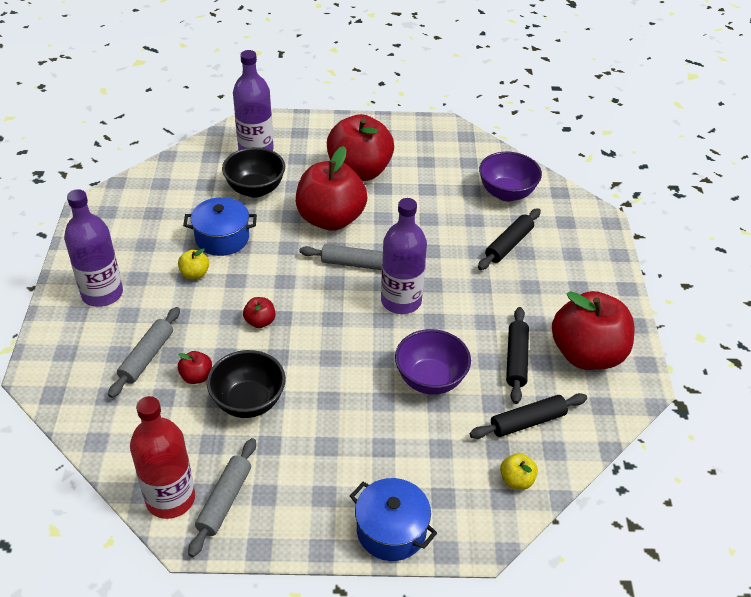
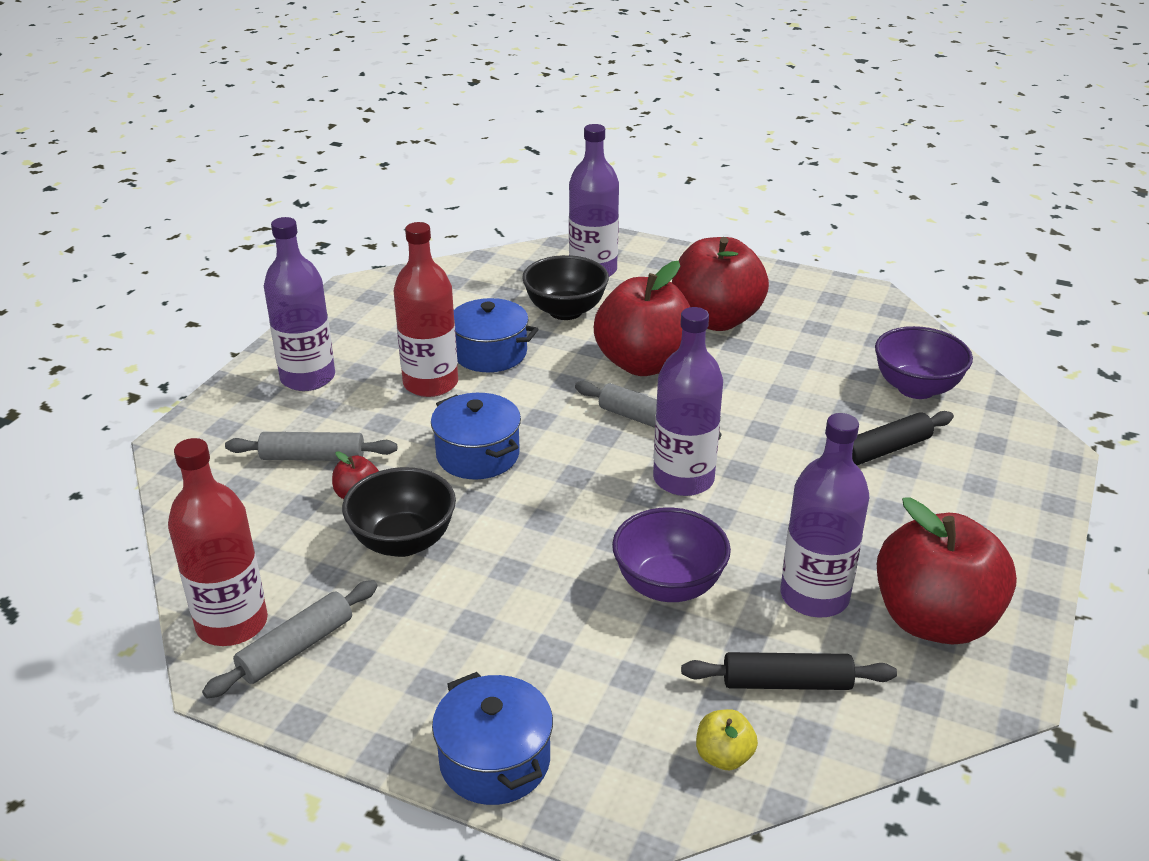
camera: 25 degrees right, 10 degrees down
(147, 357) = (313, 457): grey rolling pin -> grey rolling pin turned 45 degrees clockwise
(195, 274) = (430, 383): yellow apple -> red bottle
(260, 322) = (477, 455): red apple -> blue pot
(516, 360) = (814, 596): black rolling pin -> purple bottle

